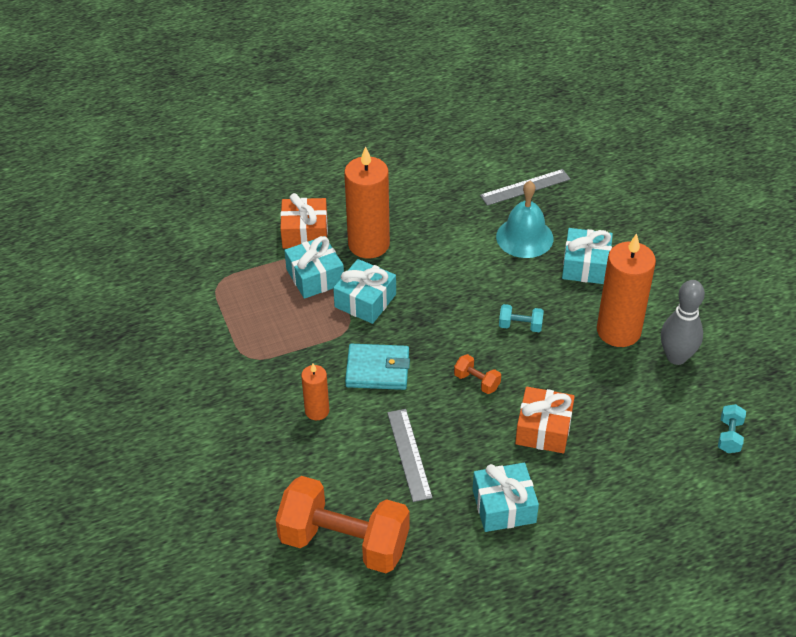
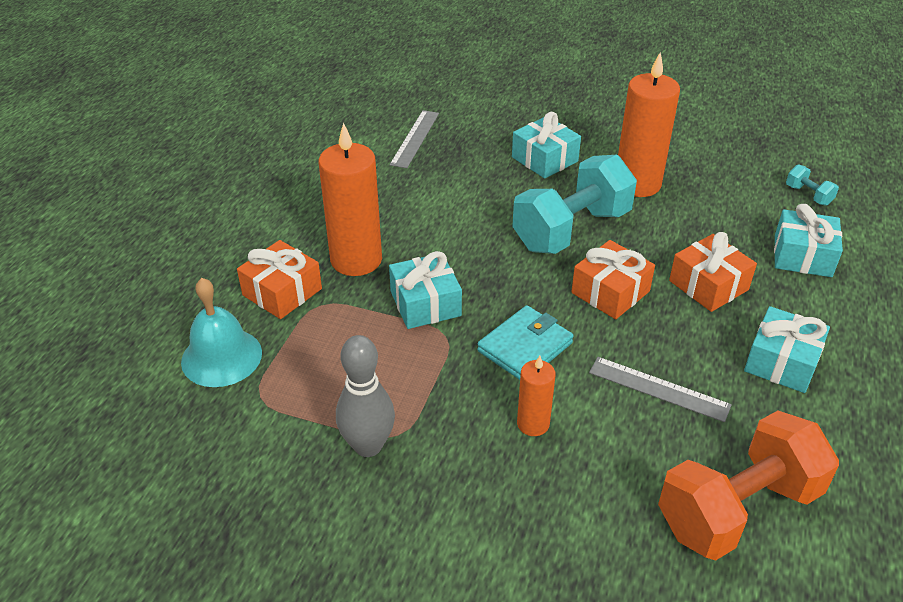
camera: 50 degrees left, 5 degrees down
(315, 277) = (349, 319): turquoise gift -> turquoise gift (802, 256)
(477, 382) = (610, 292): orange dumbbell -> orange gift
(520, 326) = (571, 230): turquoise dumbbell -> turquoise dumbbell, size x2.48
(524, 237) = (471, 170): turquoise bell -> turquoise bell (221, 357)
(676, 357) = (697, 173): grey bowling pin -> grey bowling pin (368, 446)

